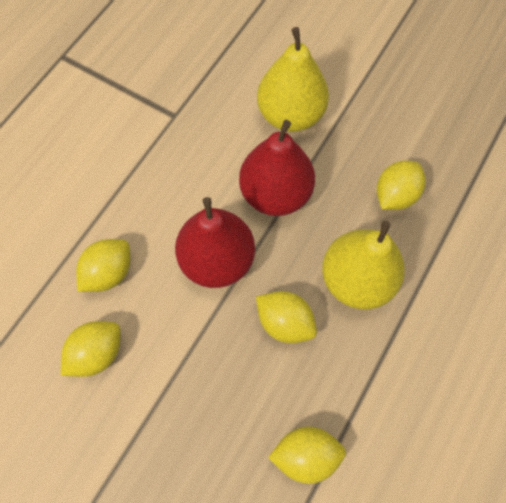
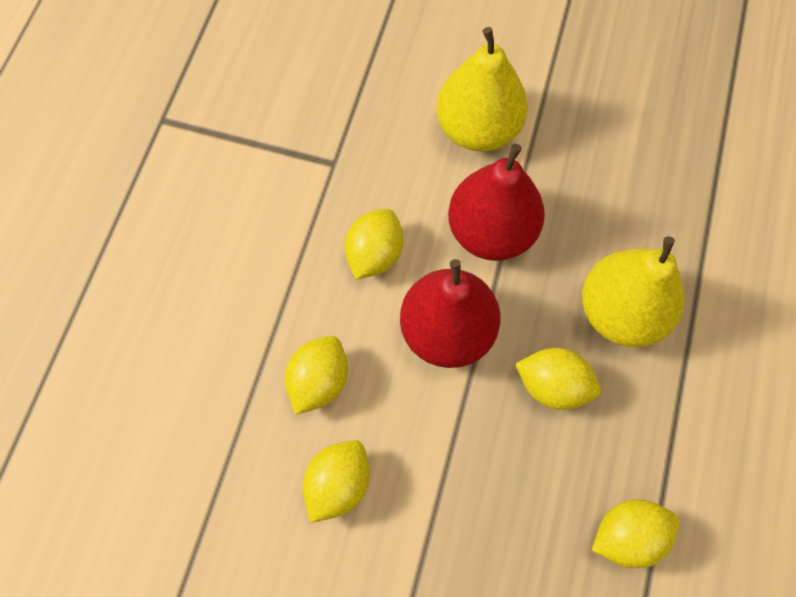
camera: 15 degrees left, 0 degrees up
(395, 195) = (634, 198): yellow lemon -> yellow lemon (374, 254)

